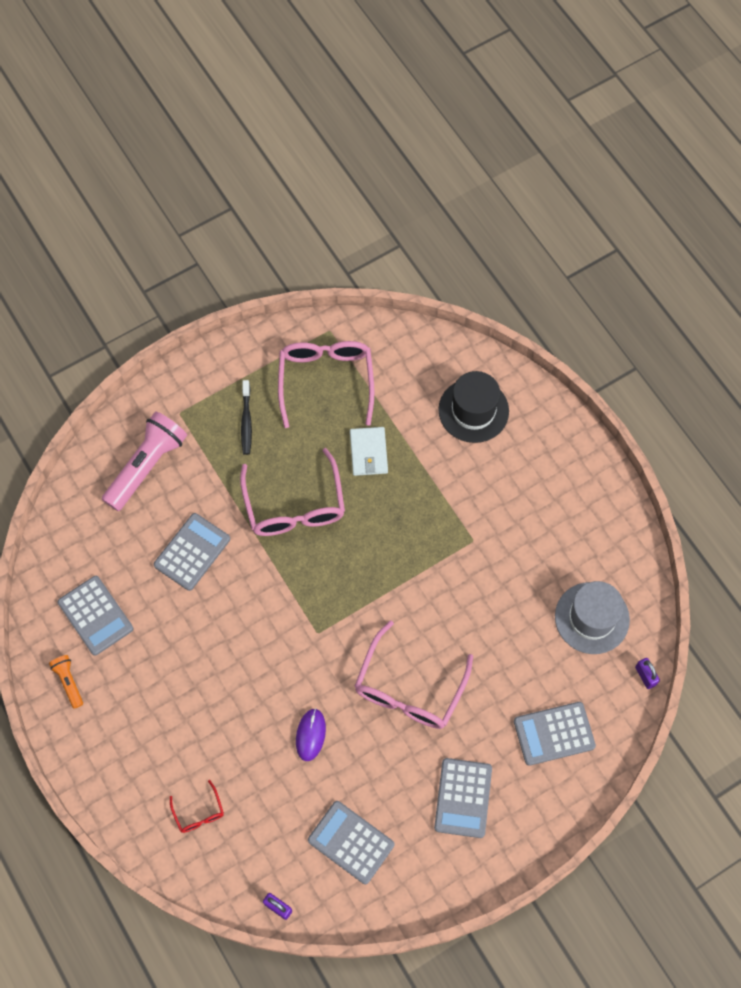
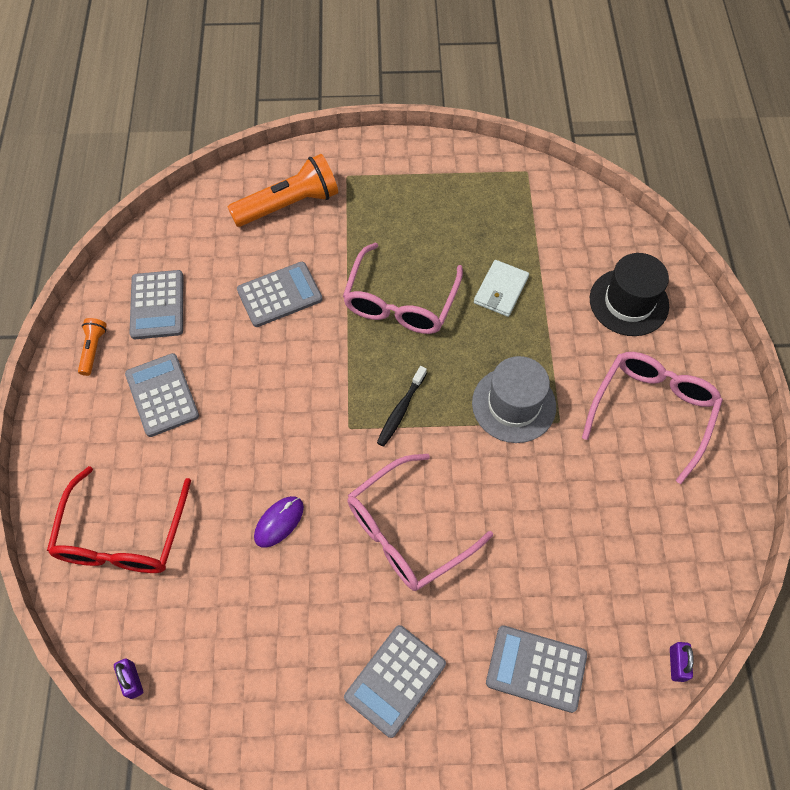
camera: 30 degrees right, 5 degrees down
(147, 466) = (289, 205): pink flashlight -> orange flashlight
(199, 812) = (122, 536): red glasses -> red glasses, size x2.19
(246, 421) = (402, 210): black toothbrush -> black toothbrush (401, 410)
(326, 381) = (498, 210): pink glasses -> pink glasses (652, 411)
(351, 842) = (249, 657): grey calculator -> grey calculator (162, 395)
(592, 618) = (646, 567): grey hat -> grey hat (513, 404)

